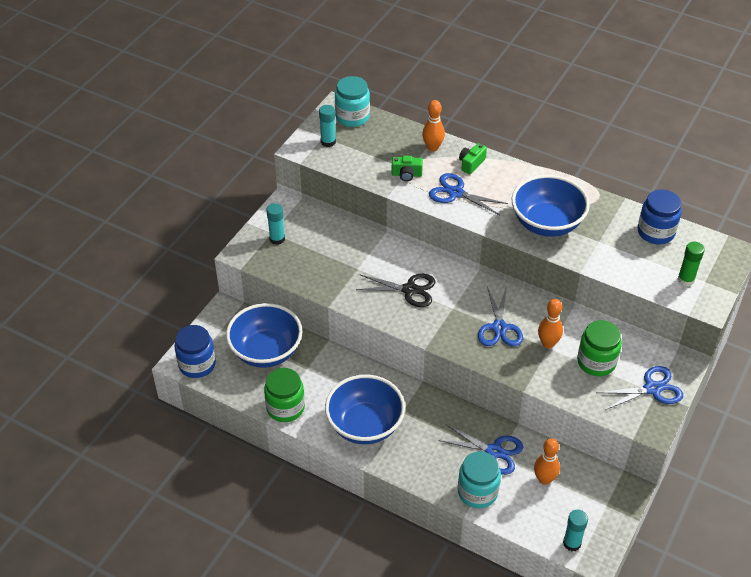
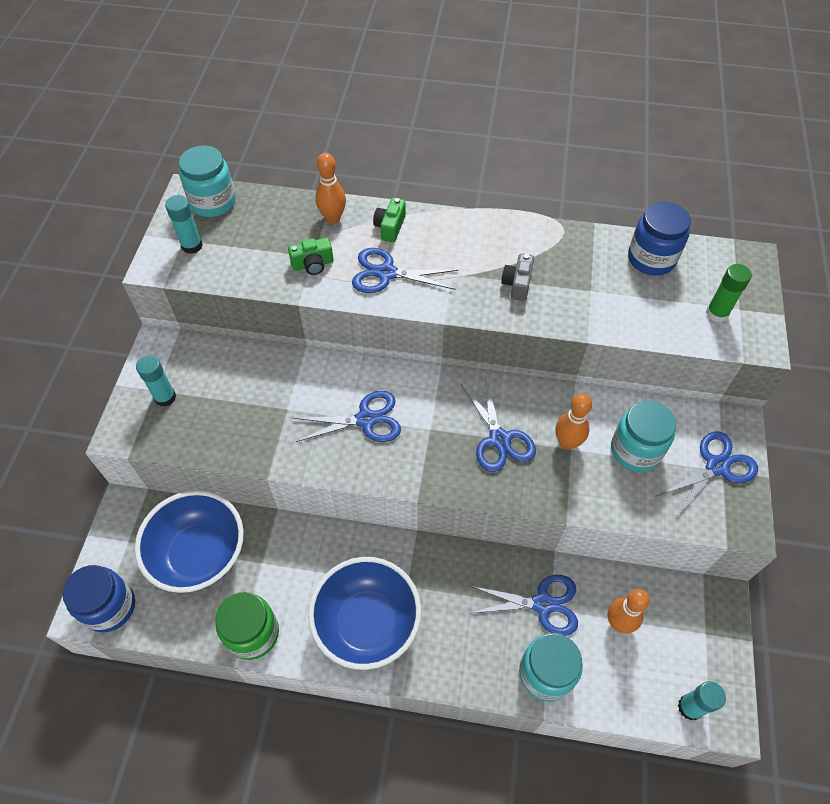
camera: 20 degrees left, 10 degrees up
(410, 290) = (366, 420): black scissors -> blue scissors
(547, 223) = (517, 284): blue bowl -> grey camera
(596, 362) = (635, 450): green jar -> turquoise jar

